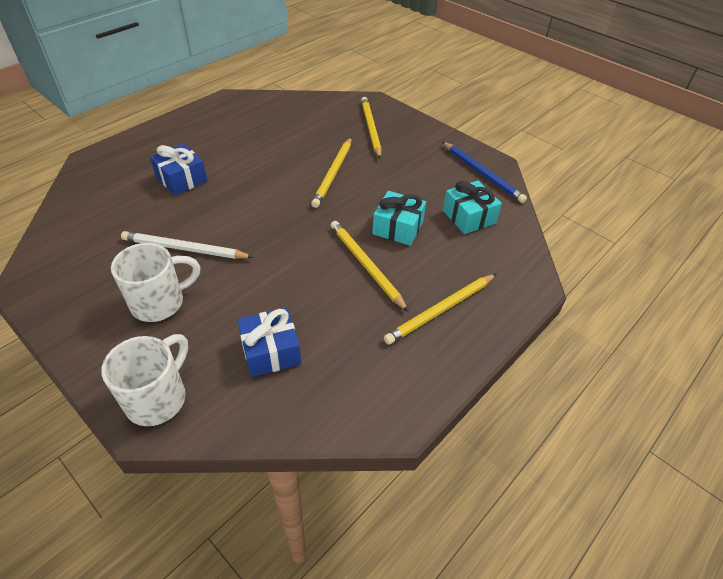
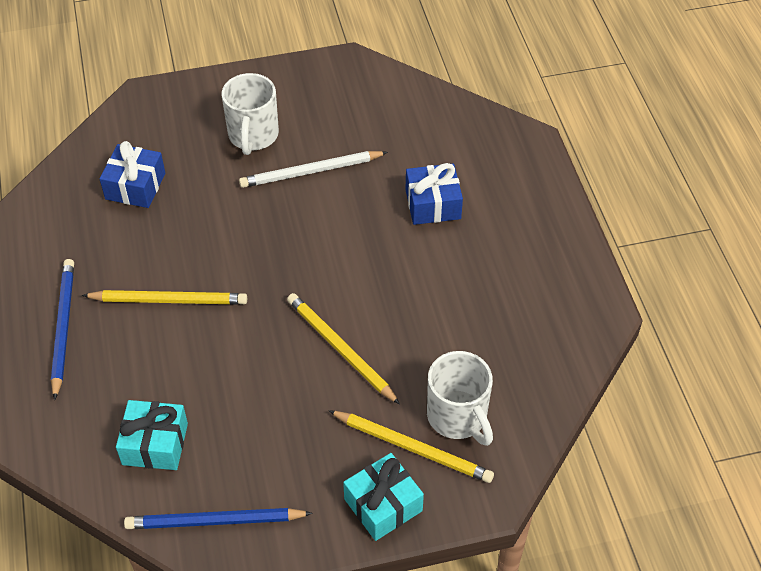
camera: 125 degrees right, 5 degrees up
(158, 398) = (154, 109): white mug -> white mug (458, 417)
(184, 249) = (311, 172): white pencil -> white pencil turned 150 degrees counterclockwise
(398, 228) = (197, 360): turquoise gift -> turquoise gift (383, 505)
(441, 310) = (63, 327): yellow pencil -> blue pencil

